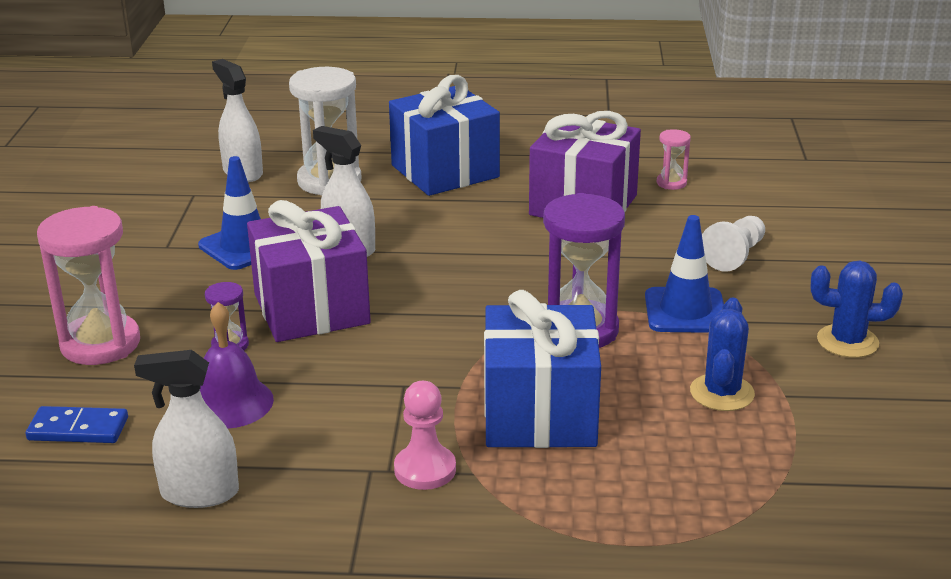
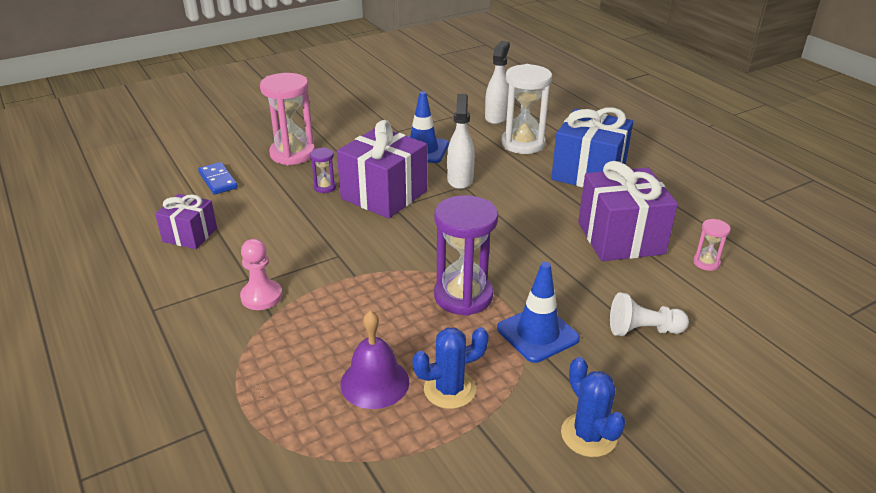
camera: 55 degrees right, 5 degrees up
(199, 493) = (190, 235): white spray bottle -> purple gift
(230, 402) = (273, 210): purple bell -> purple bell (374, 382)
(539, 414) = (352, 317): blue gift -> none

